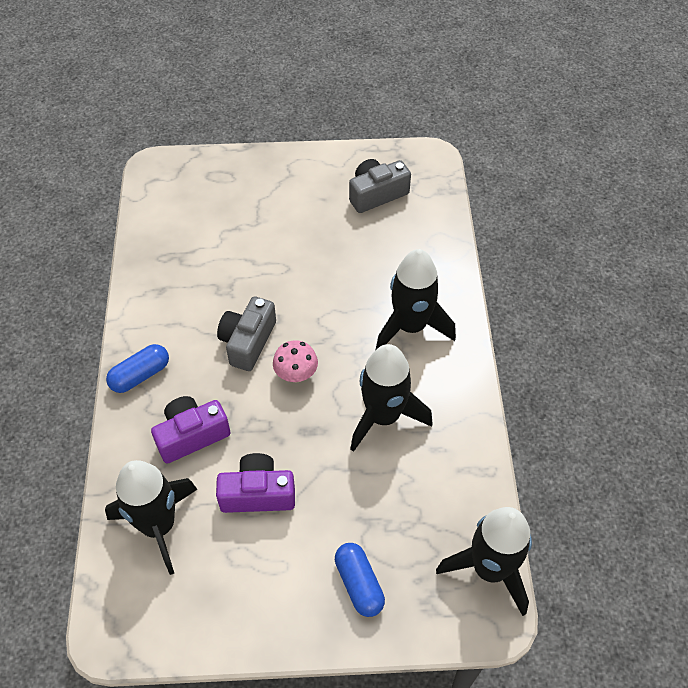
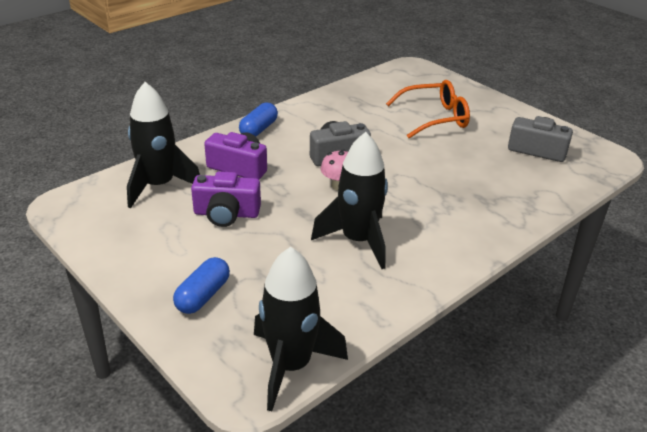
camera: 50 degrees right, 20 degrees down
(140, 375) = (258, 129): blue capsule -> blue capsule turned 75 degrees counterclockwise
(258, 493) = (226, 214): purple camera -> purple camera turned 135 degrees clockwise
(261, 223) = (434, 118): none -> orange glasses
(410, 327) = (452, 217): black rocket -> none

